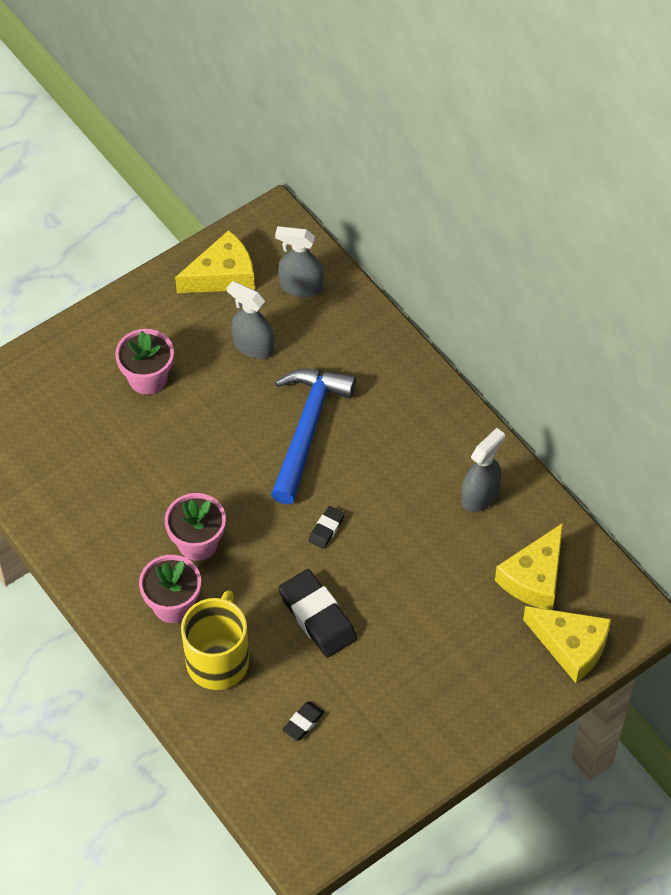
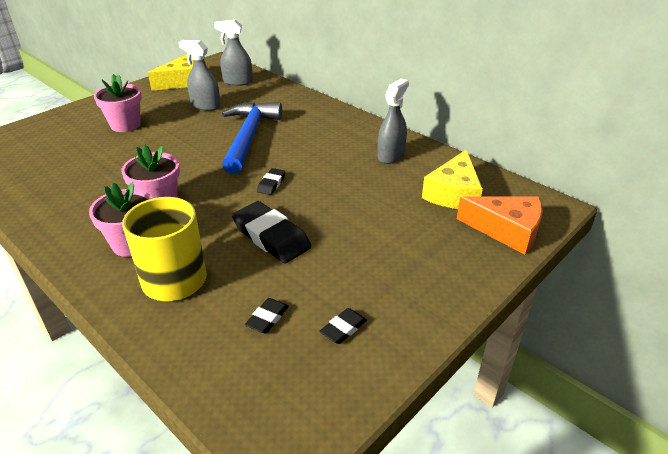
camera: 10 degrees left, 20 degrees down
(370, 745) = (343, 328): none -> black eraser
(571, 646) = (507, 230): yellow cheese -> orange cheese

